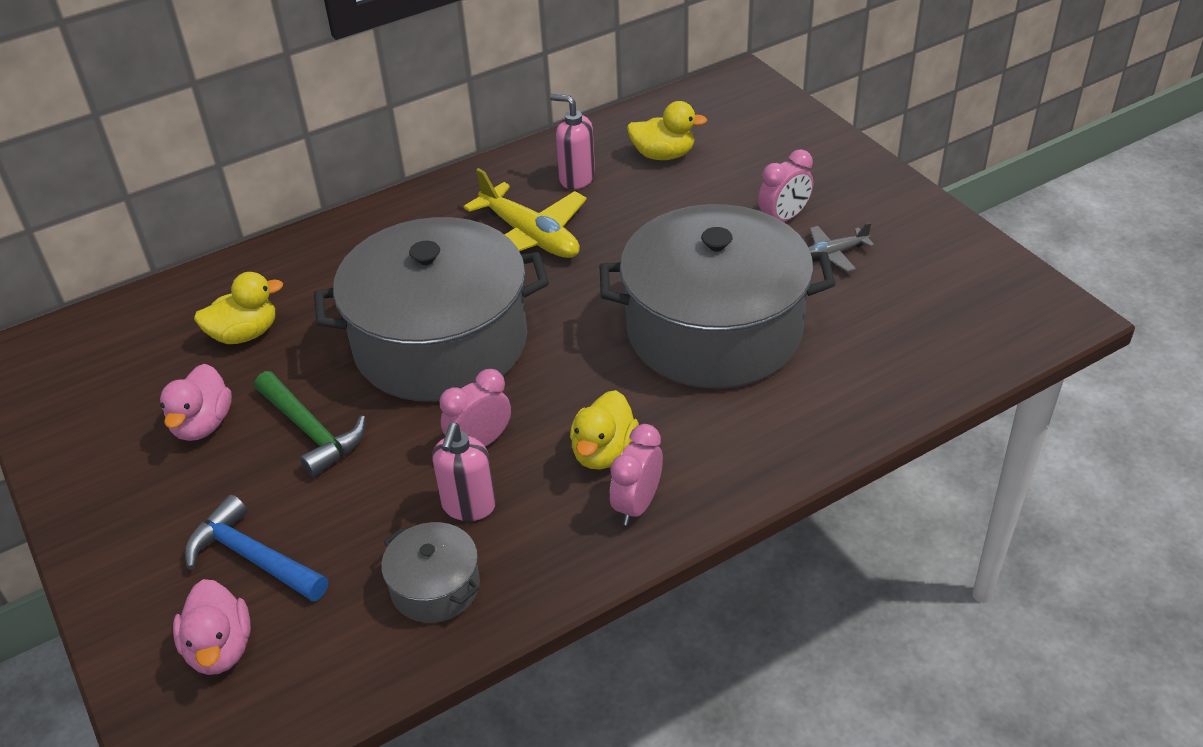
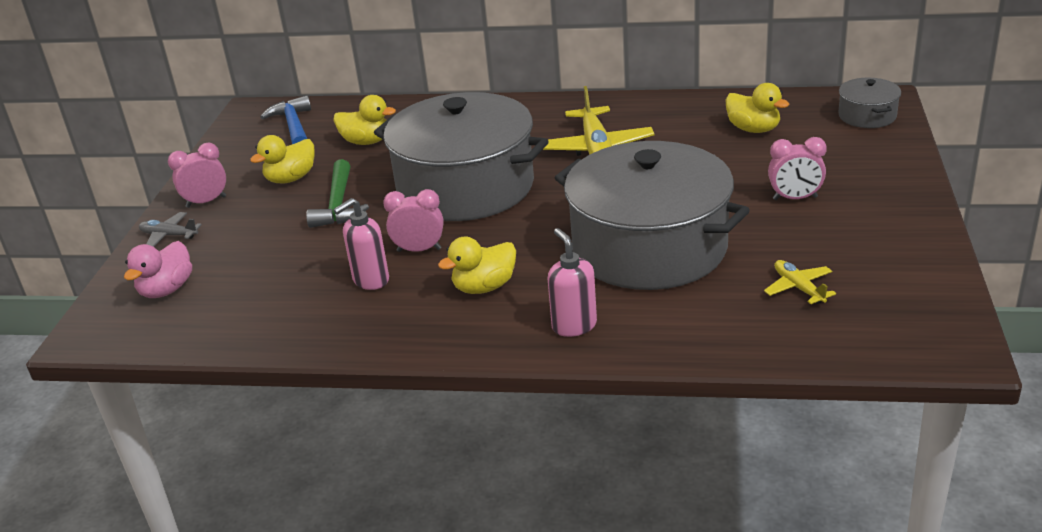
camera: 40 degrees right, 10 degrees down
(203, 424) = (291, 178): pink duck -> yellow duck
(253, 558) = (234, 254): blue hammer -> blue hammer (294, 127)
(435, 587) = (300, 313): grey pot -> grey pot (867, 116)
(576, 178) = (671, 124): pink soap dispenser -> pink soap dispenser (574, 325)
(637, 505) = (466, 325): pink clock -> pink clock (206, 202)
(832, 254) = (804, 234): grey plane -> grey plane (169, 235)
(887, 312) = (798, 288): none -> yellow plane

